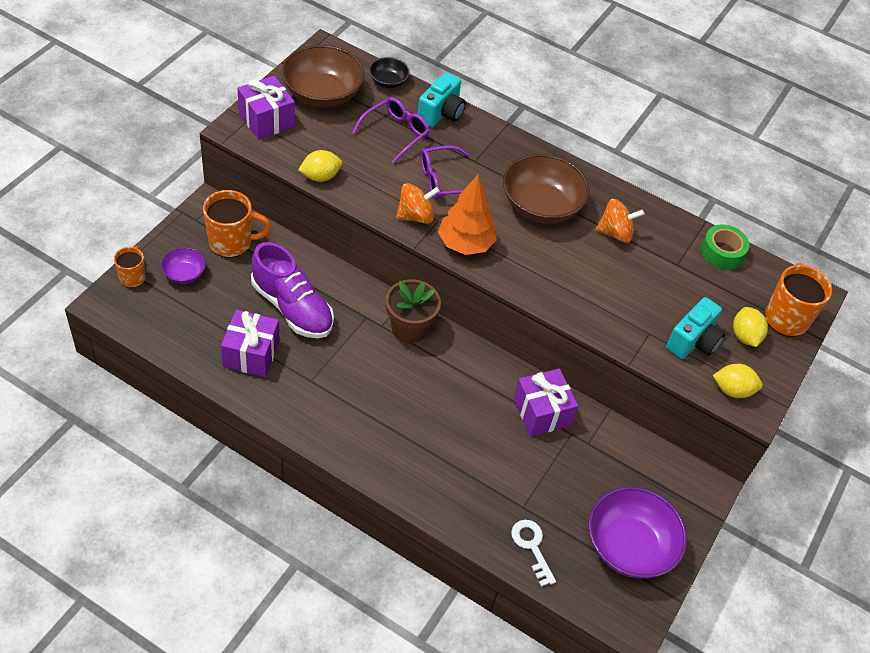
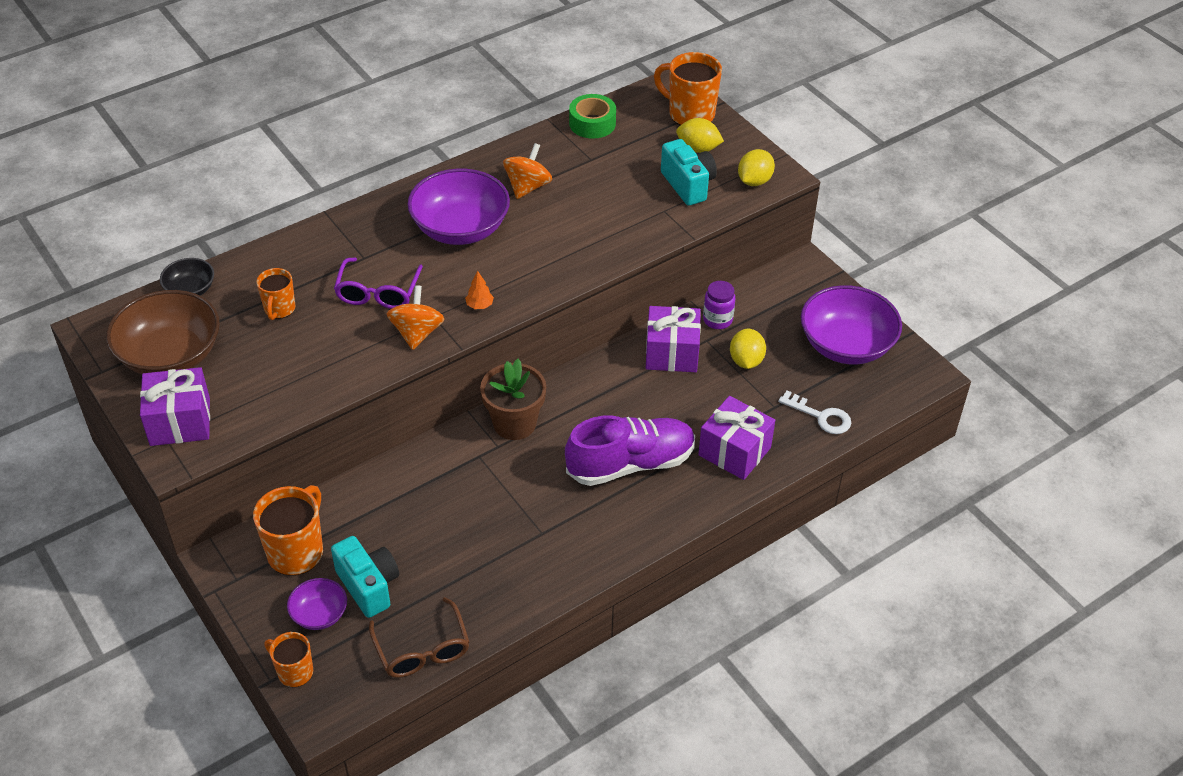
camera: 60 degrees left, 5 degrees down
(176, 342) = (422, 650): none -> brown glasses
(251, 354) = (477, 579): purple gift -> purple gift (734, 451)
(292, 308) = (430, 520): purple shoe -> purple shoe (631, 464)
(320, 176) = (307, 398): yellow lemon -> yellow lemon (746, 361)
(396, 133) = (279, 309): purple glasses -> orange mug
(441, 113) = (273, 261): turquoise camera -> turquoise camera (368, 586)
(465, 244) = (479, 305): orange tree -> orange tree, size x0.41
(531, 547) = (821, 416): white key -> white key turned 150 degrees counterclockwise
(541, 206) = (460, 228): brown bowl -> purple bowl
(599, 435) = (717, 320): none -> purple jar

